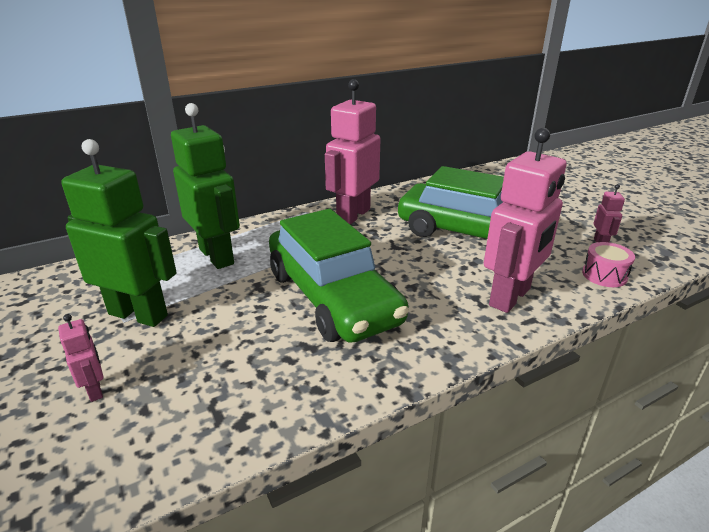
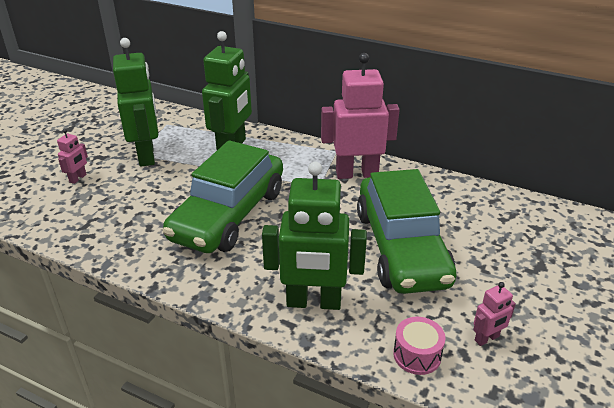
camera: 55 degrees right, 5 degrees up
(510, 297) = (313, 302): pink robot -> green robot

